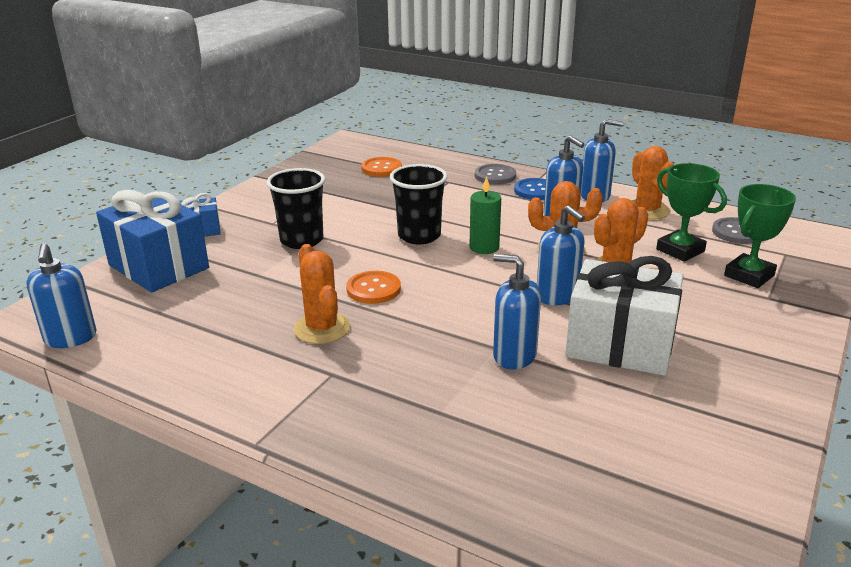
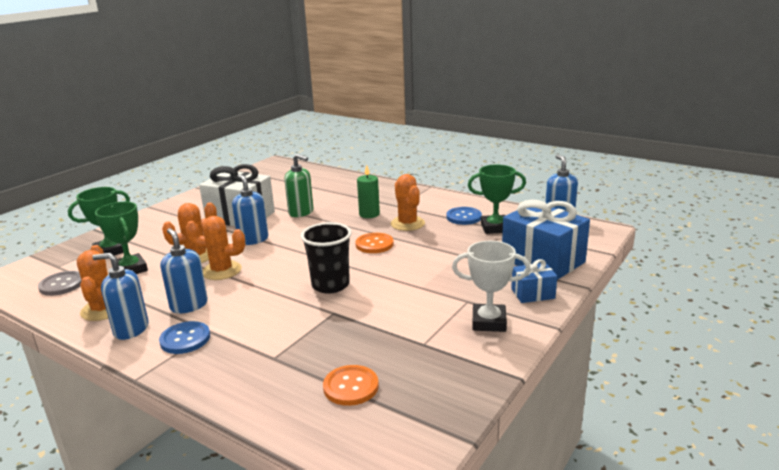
camera: 175 degrees left, 5 degrees down
(185, 320) = (495, 228): none -> green trophy
(223, 344) = (464, 217): none -> blue button
(260, 206) = (489, 322): none -> white trophy
(301, 240) = (434, 282): black cup -> none
(484, 247) = (281, 274): green candle -> green candle (369, 214)
(495, 176) = (212, 367): grey button -> none
(514, 356) = (301, 212): blue soap dispenser -> green soap dispenser

